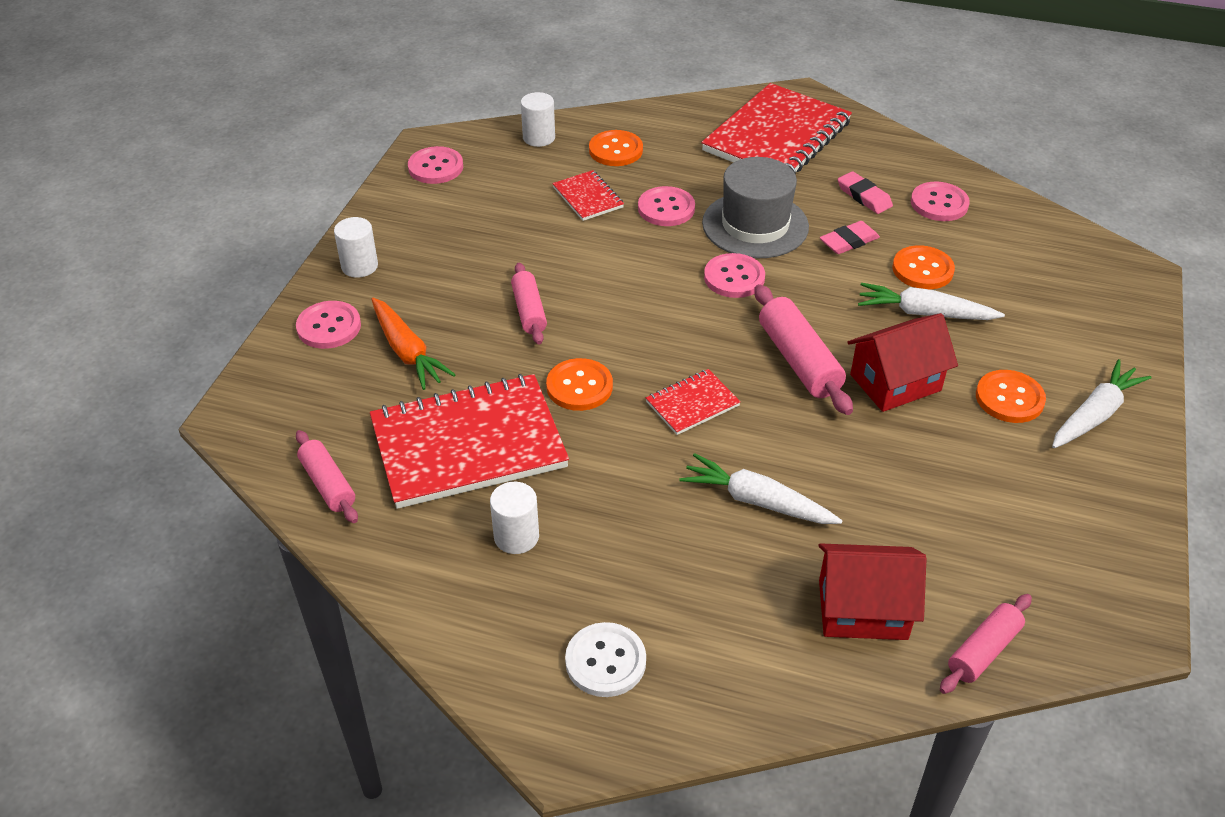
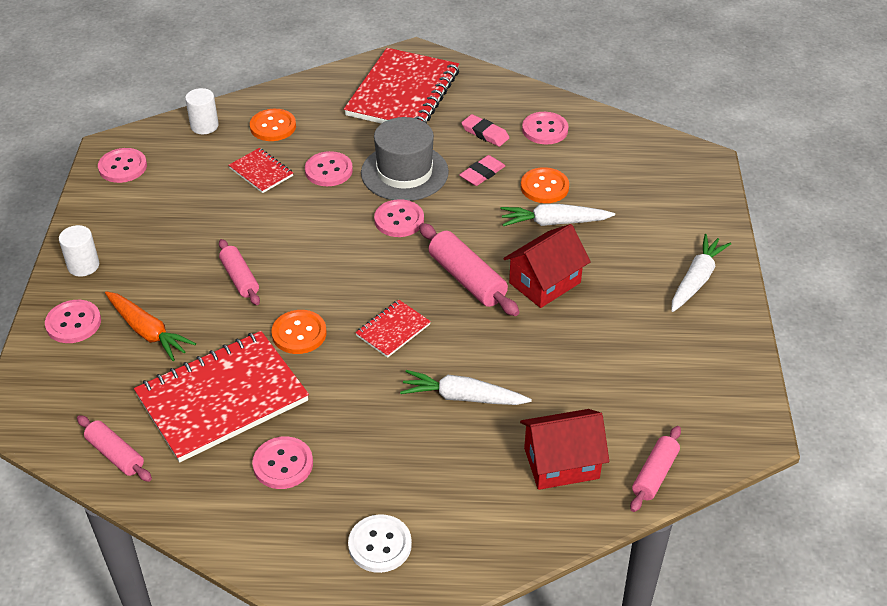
camera: 15 degrees left, 0 degrees up
(516, 536) = (283, 464): white cylinder -> pink button
(1009, 398) = (632, 279): orange button -> none

